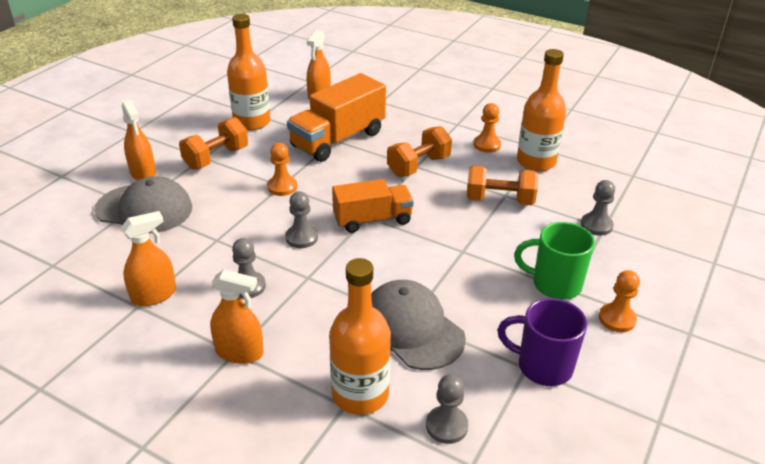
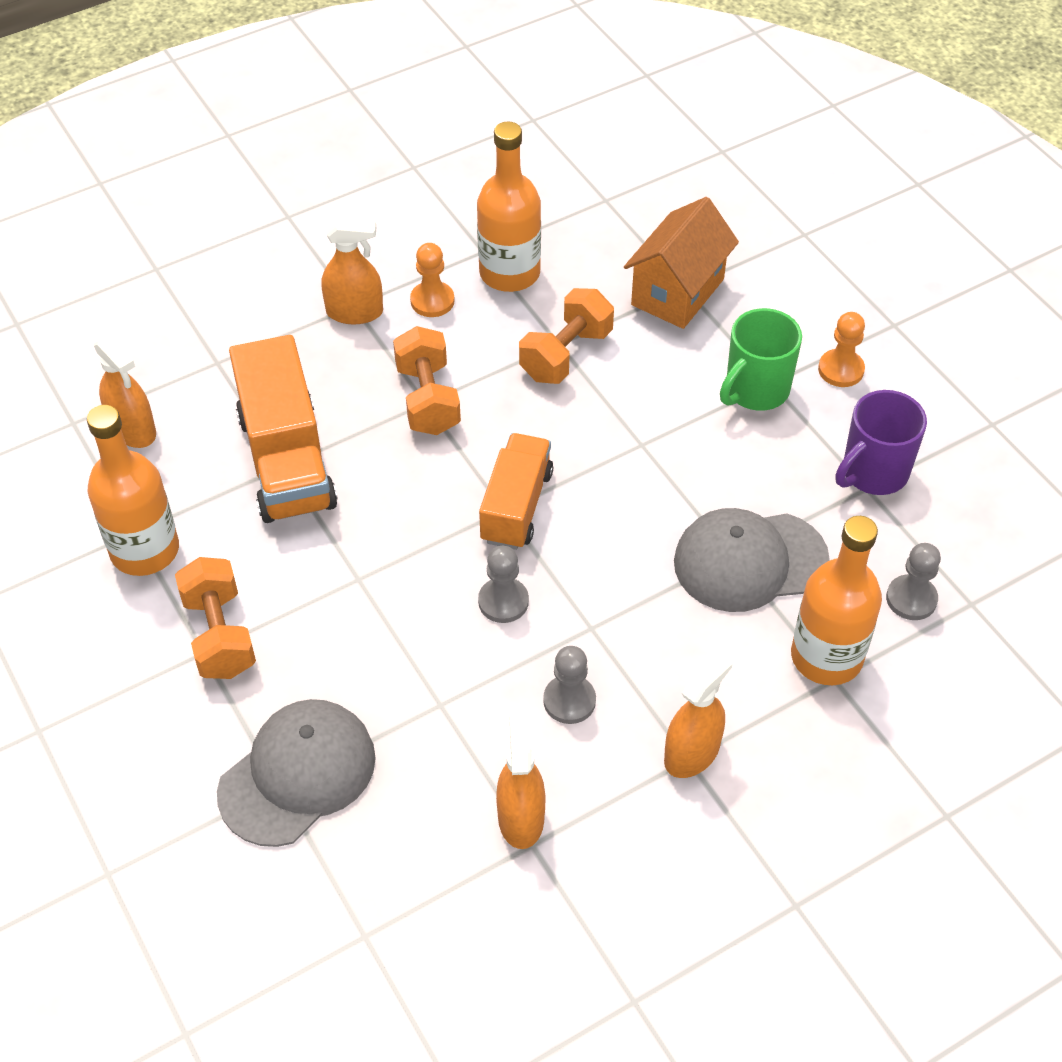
camera: 60 degrees left, 15 degrees up
(143, 173) = (189, 749): orange spray bottle -> orange spray bottle (354, 312)
(282, 187) = (364, 578): orange pawn -> none
(596, 225) = (677, 292): grey pawn -> orange house

